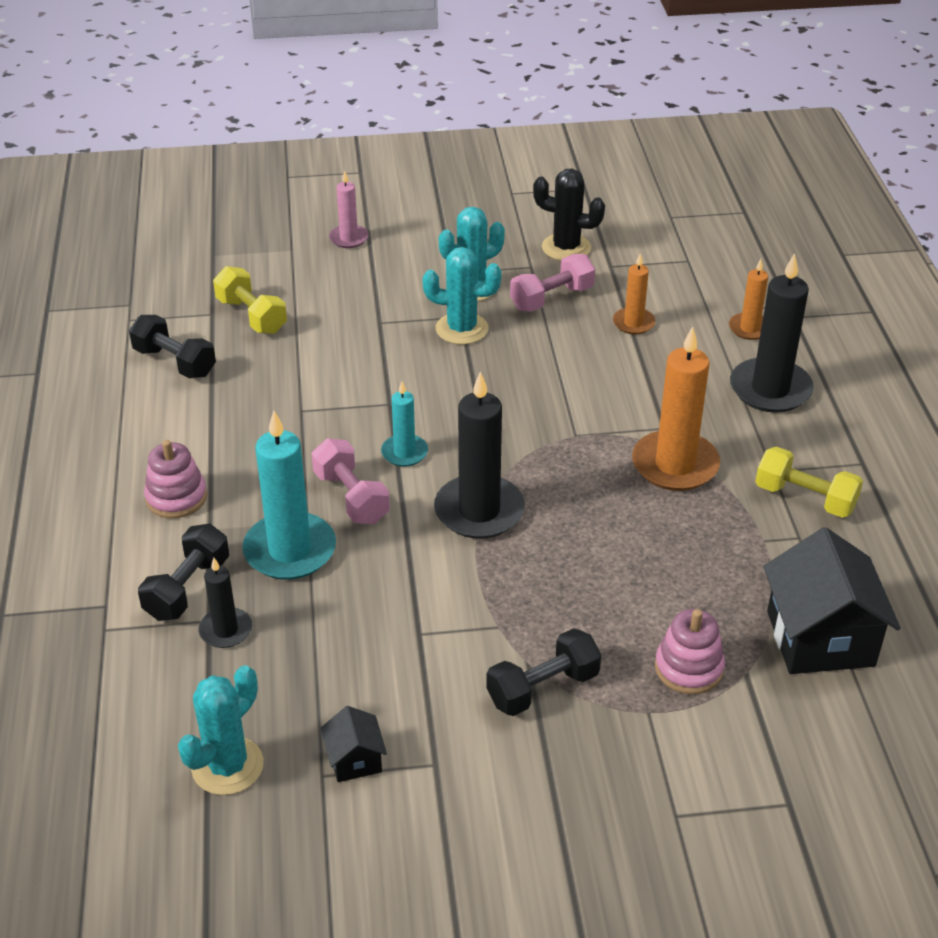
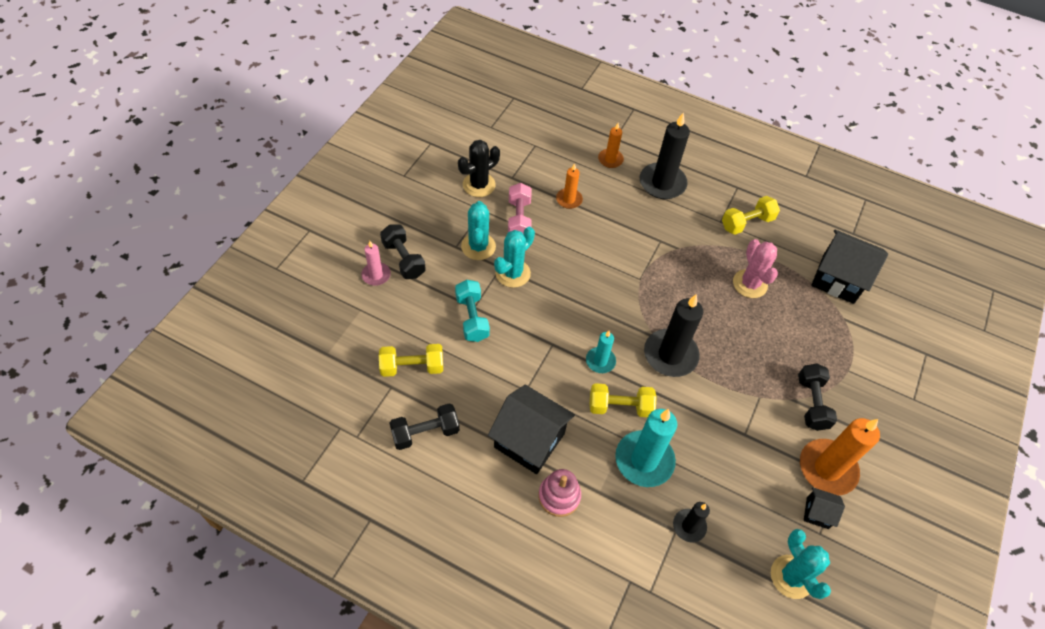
camera: 60 degrees left, 15 degrees up
(187, 588) = (642, 529): black dumbbell -> black dumbbell (404, 259)
(233, 442) = (529, 440): none -> black house
(351, 497) = (620, 407): pink dumbbell -> yellow dumbbell
(362, 327) = (472, 318): none -> turquoise dumbbell
(675, 465) = (691, 254): orange candle -> orange candle (827, 468)
(689, 668) = (830, 338): pink stacking toy -> none
(691, 543) = (750, 284): none -> pink cactus

